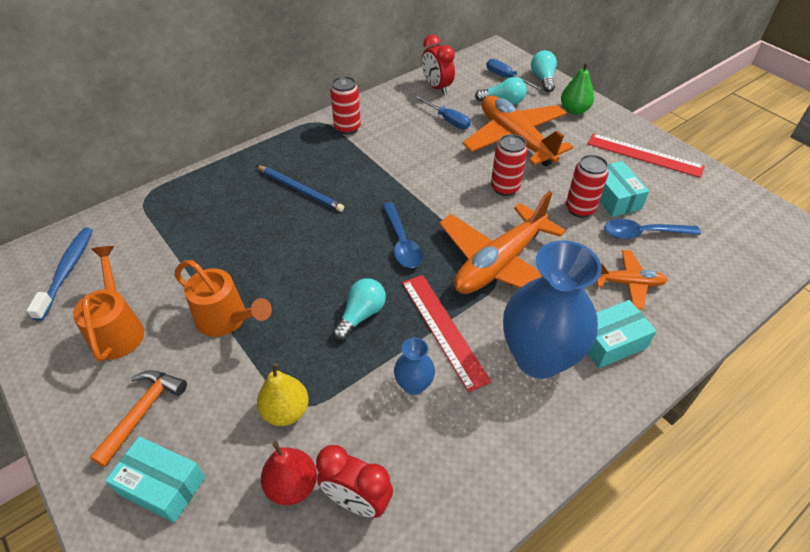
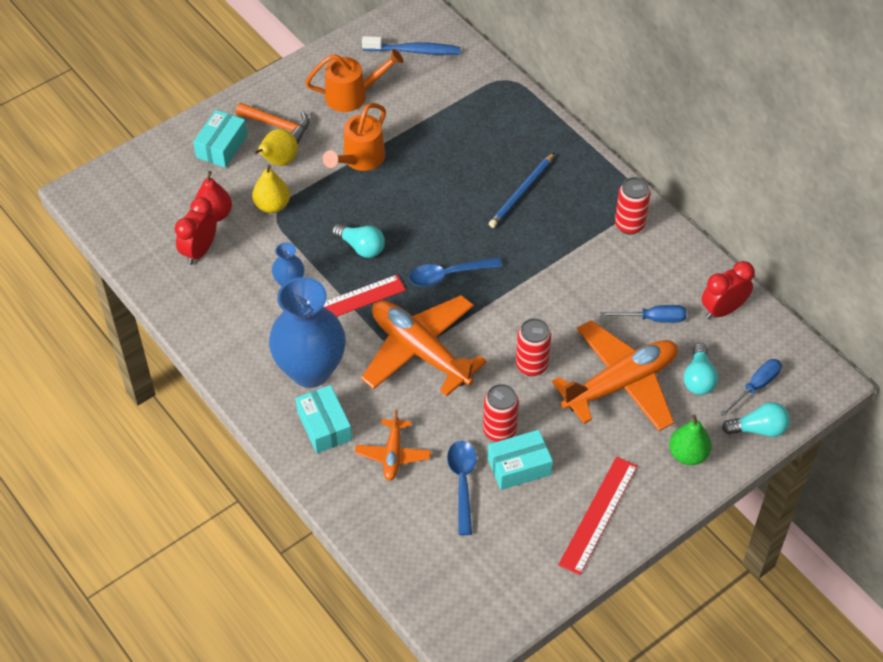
camera: 90 degrees right, 5 degrees up
(209, 407) = (279, 161): none -> yellow pear
(447, 120) = (653, 319): blue screwdriver -> blue screwdriver turned 135 degrees counterclockwise

